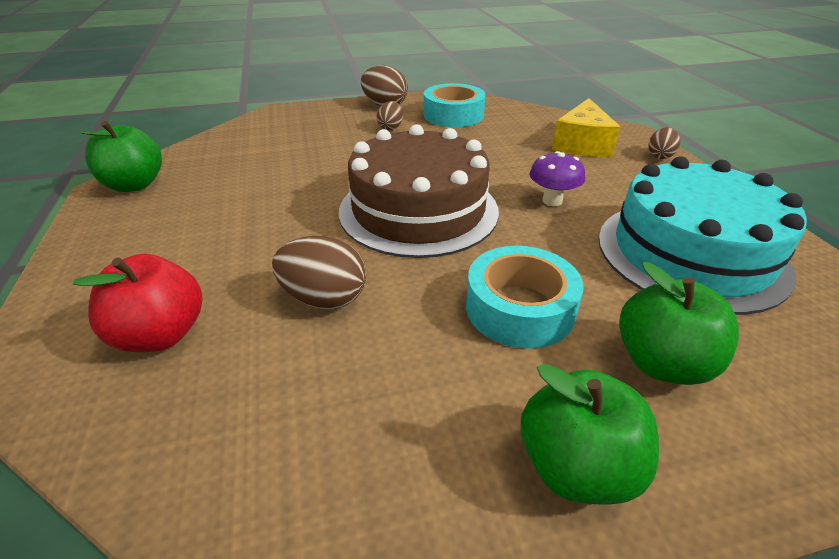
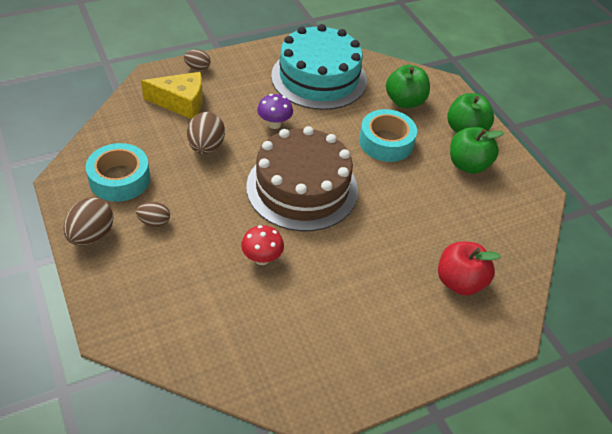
camera: 105 degrees left, 10 degrees up
(134, 185) = (305, 389): green apple -> green apple (468, 165)
(314, 175) = (262, 259): none -> red mushroom
(324, 298) = (406, 218): brown egg -> brown egg (206, 147)

